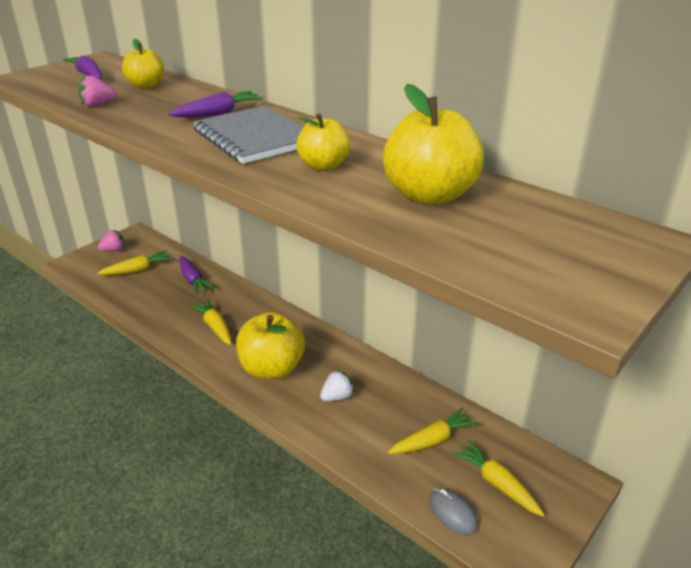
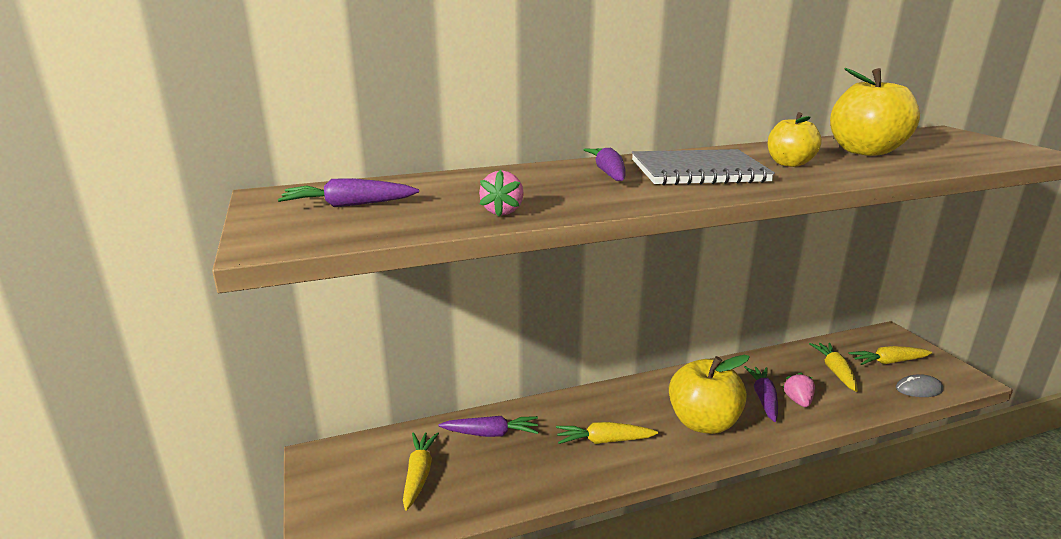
camera: 60 degrees left, 10 degrees down
(113, 250) = (338, 487): pink strawberry -> pink strawberry (798, 401)
(146, 86) = (459, 186): yellow apple -> none
(337, 397) = (763, 398): white strawberry -> purple carrot

